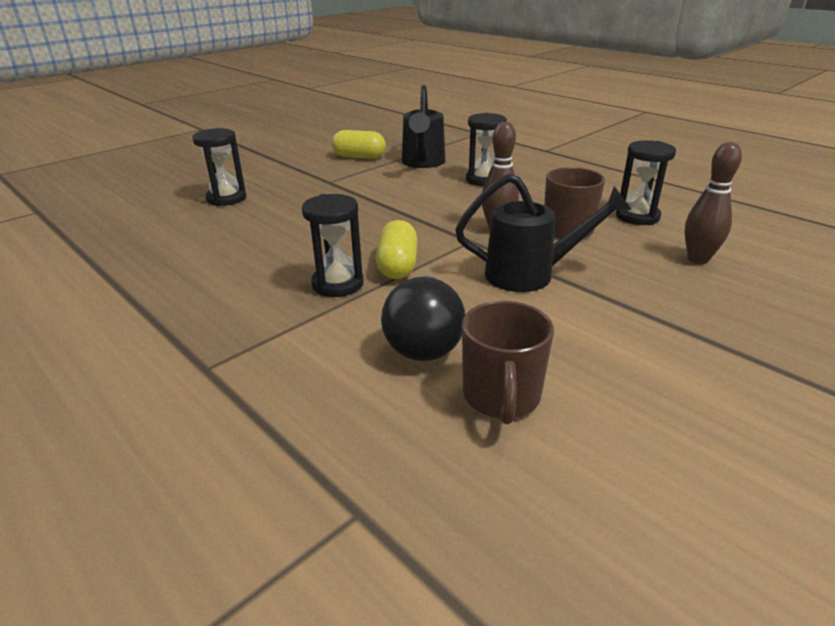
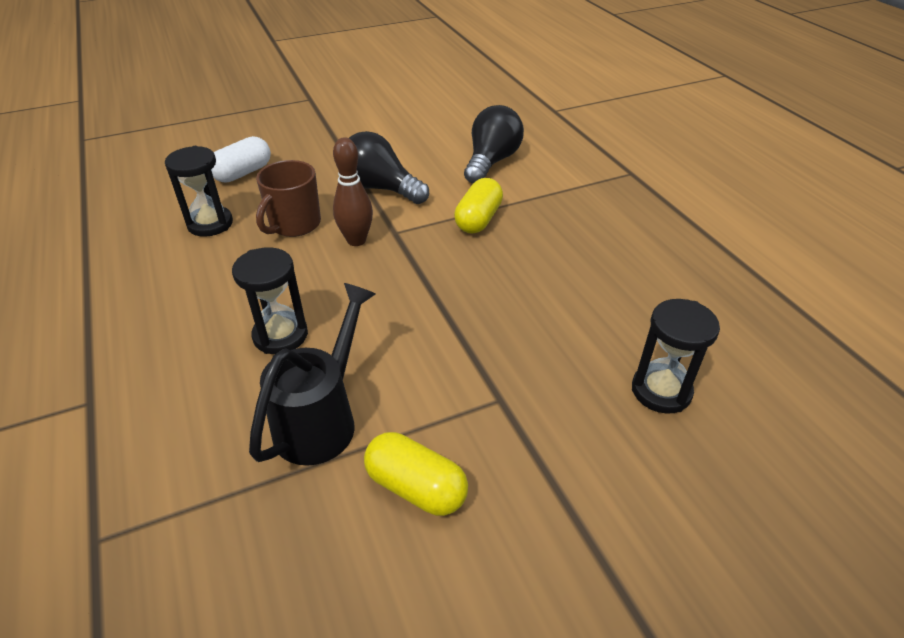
camera: 160 degrees left, 10 degrees up
(338, 284) = (535, 213): black hourglass -> none
(501, 397) = (469, 130): brown mug -> none
(530, 274) = (381, 188): black watering can -> black light bulb
(698, 259) = (243, 173): brown bowling pin -> white capsule

